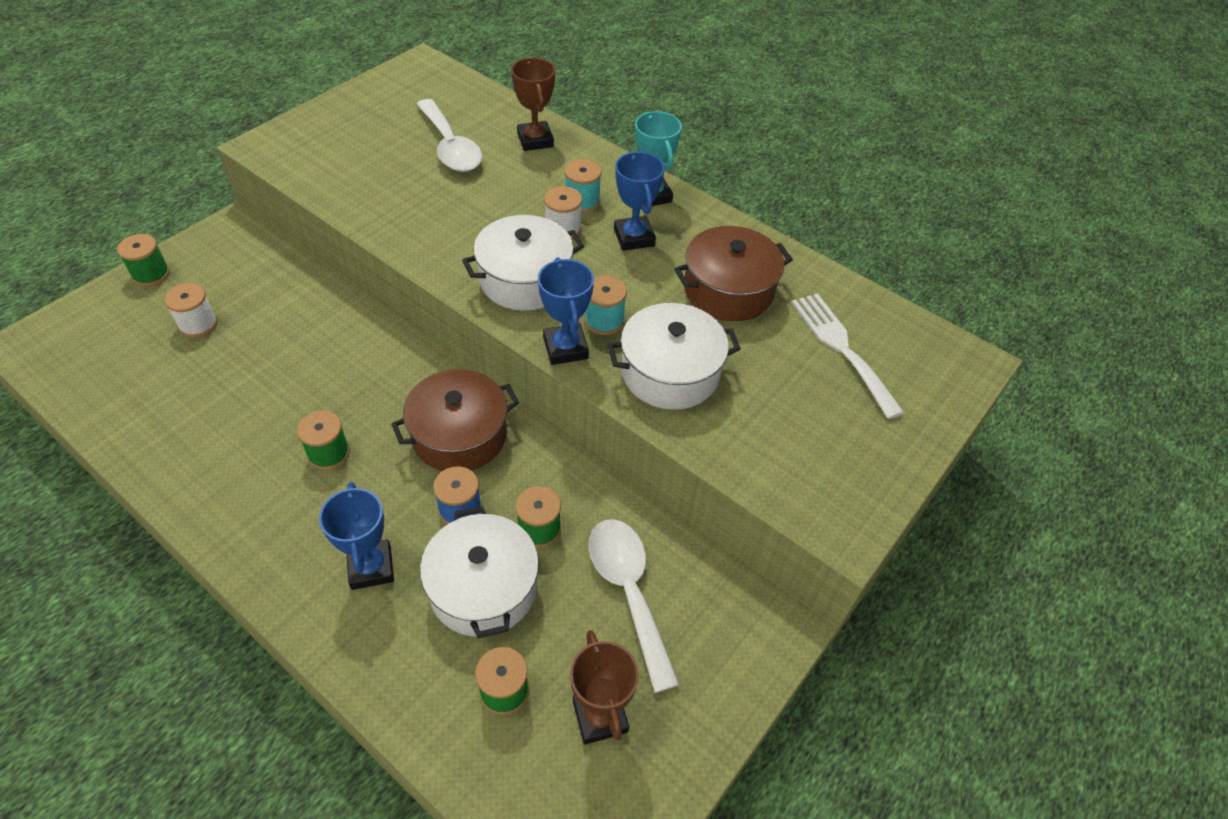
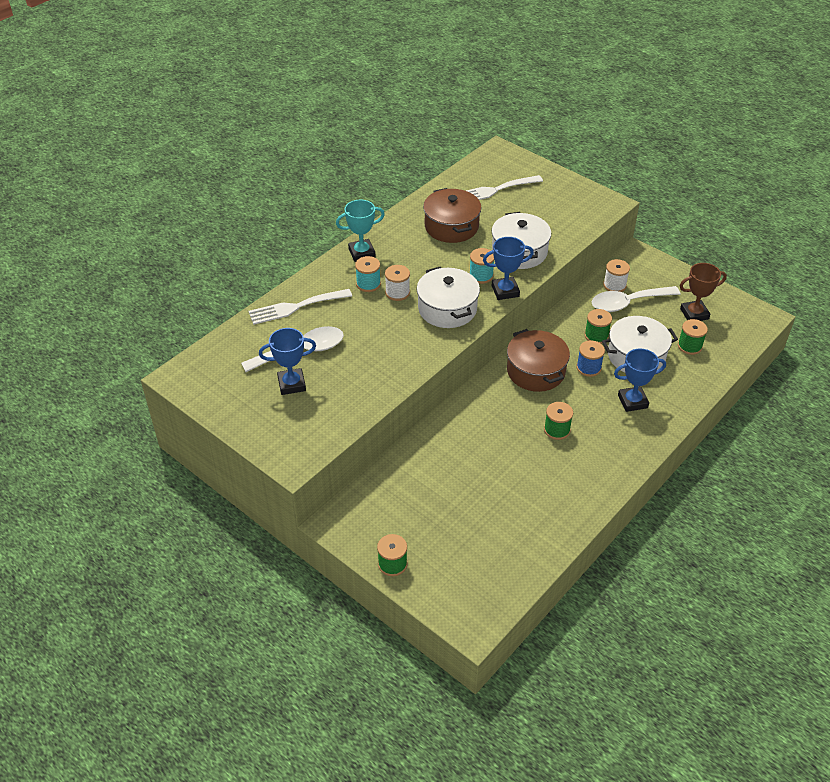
camera: 85 degrees left, 5 degrees down
(198, 324) = (447, 520): white spool -> white spool (614, 285)
(535, 140) = (295, 307): brown trophy -> white fork
(634, 237) = (405, 262): blue trophy -> blue trophy (291, 384)

